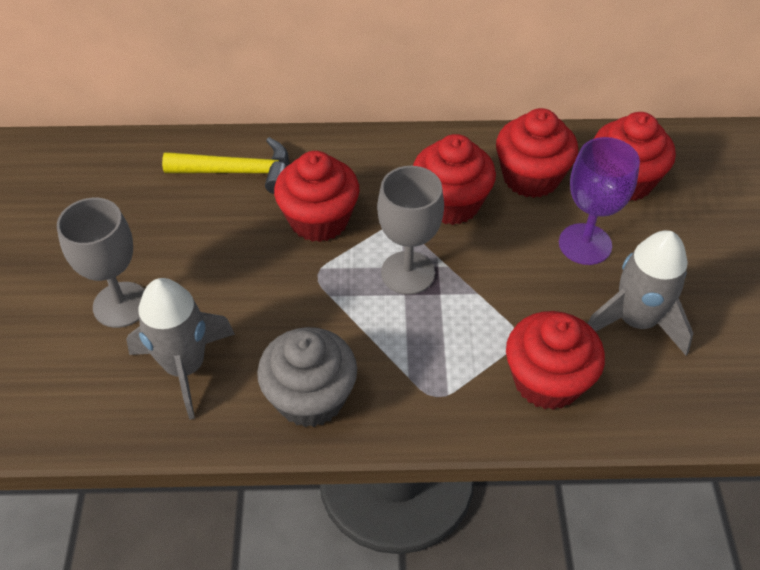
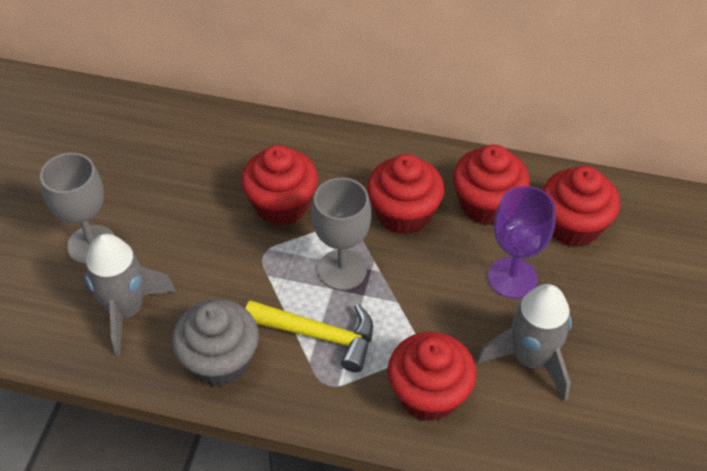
camera: 15 degrees right, 0 degrees up
(239, 172) = (228, 146): yellow hammer -> yellow hammer (319, 335)

